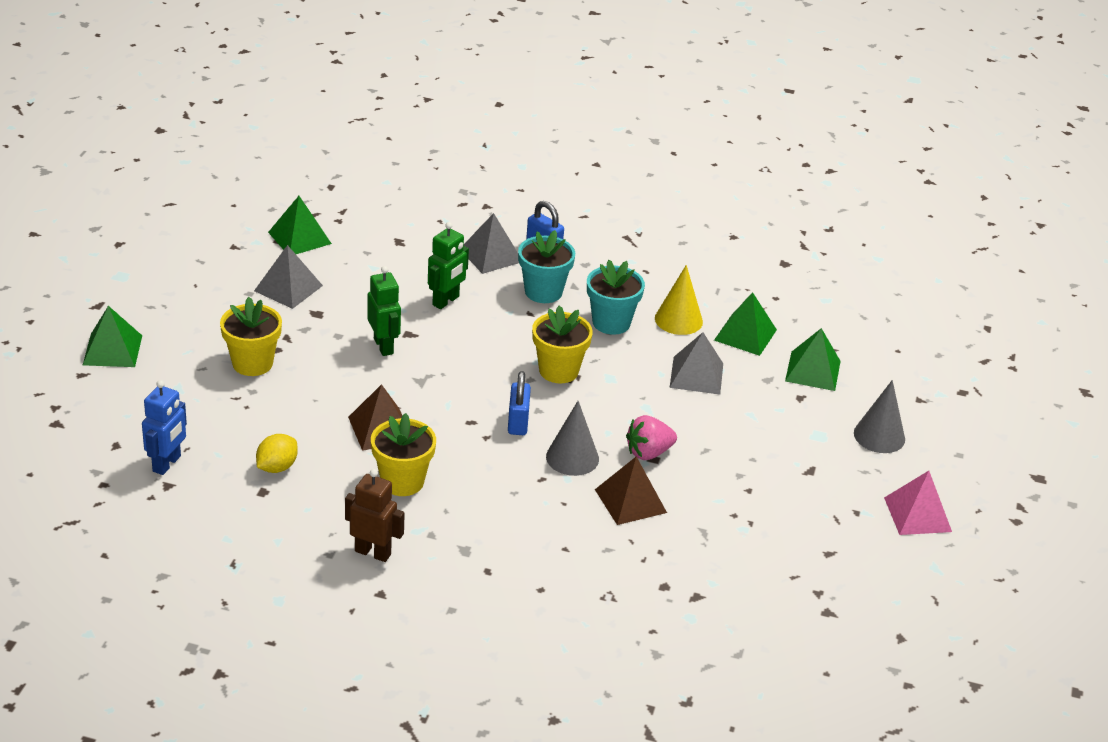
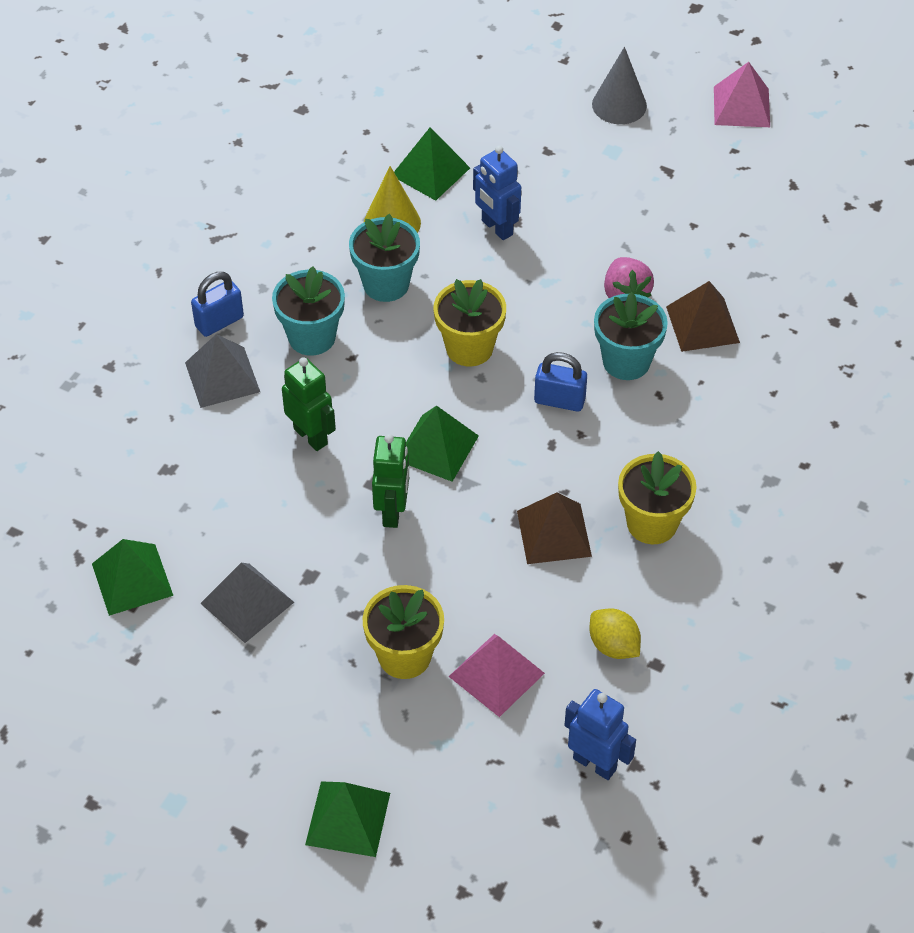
camera: 75 degrees left, 15 degrees up
(242, 409) = (496, 675): none -> pink pyramid
(373, 552) = (770, 565): brown robot -> none
(384, 346) = (392, 511): green robot -> green robot turned 105 degrees clockwise
(572, 457) = (626, 361): grey cone -> turquoise flower pot
(696, 375) = (496, 228): grey pyramid -> blue robot
(813, 371) = (504, 130): green pyramid -> green pyramid (437, 447)

